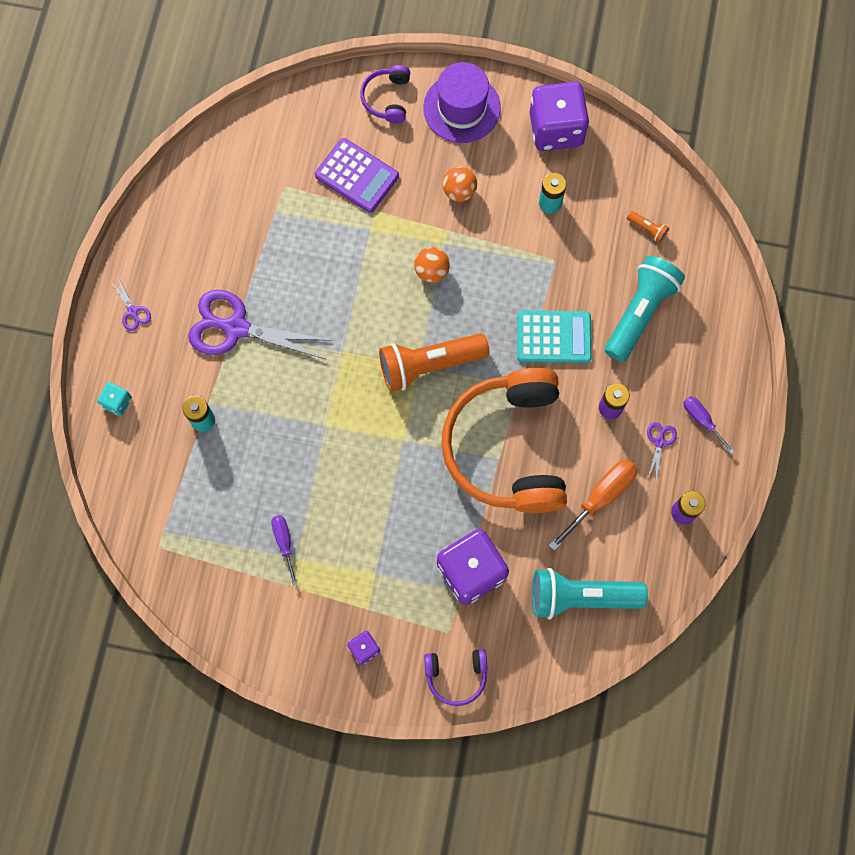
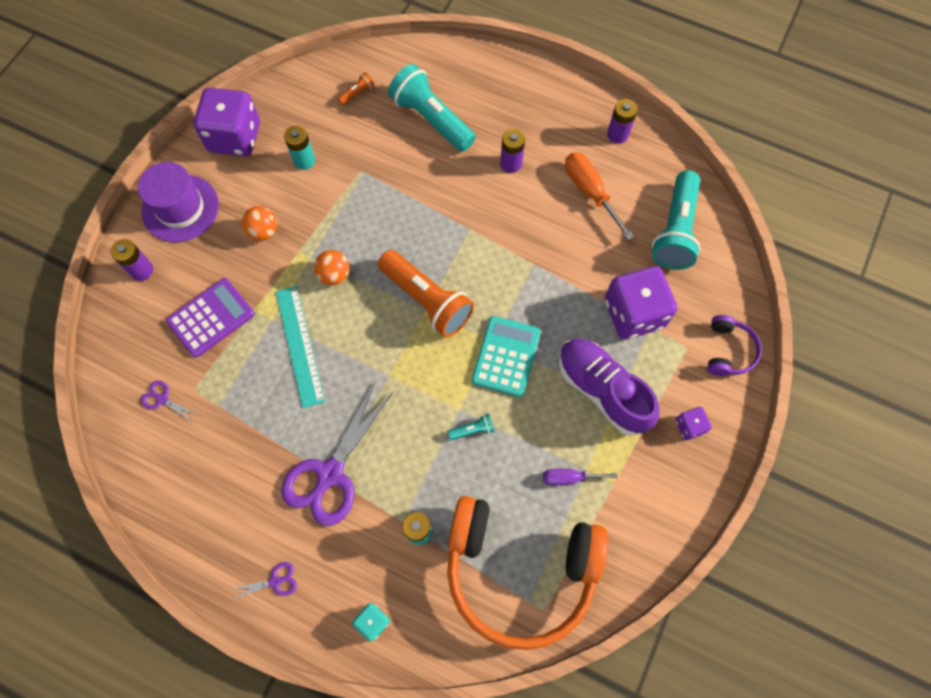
camera: 75 degrees left, 5 degrees down
(308, 442) = (473, 430): none -> turquoise flashlight
(350, 262) = (299, 345): none -> turquoise ruler
(380, 556) = (602, 390): none -> purple shoe
(387, 98) = (142, 270): purple headphones -> purple battery
(429, 365) = (427, 300): orange flashlight -> orange flashlight turned 45 degrees counterclockwise
(508, 447) = (525, 253): orange headphones -> orange headphones (520, 570)
(553, 337) = (432, 190): turquoise calculator -> turquoise calculator (506, 356)
(659, 442) = (552, 135): purple scissors -> purple scissors (162, 399)
(701, 420) = (541, 100): purple screwdriver -> none

